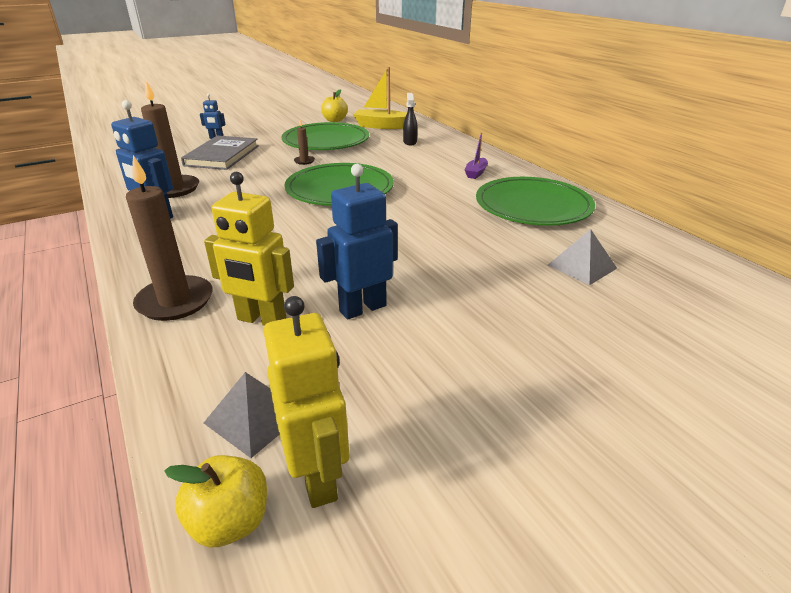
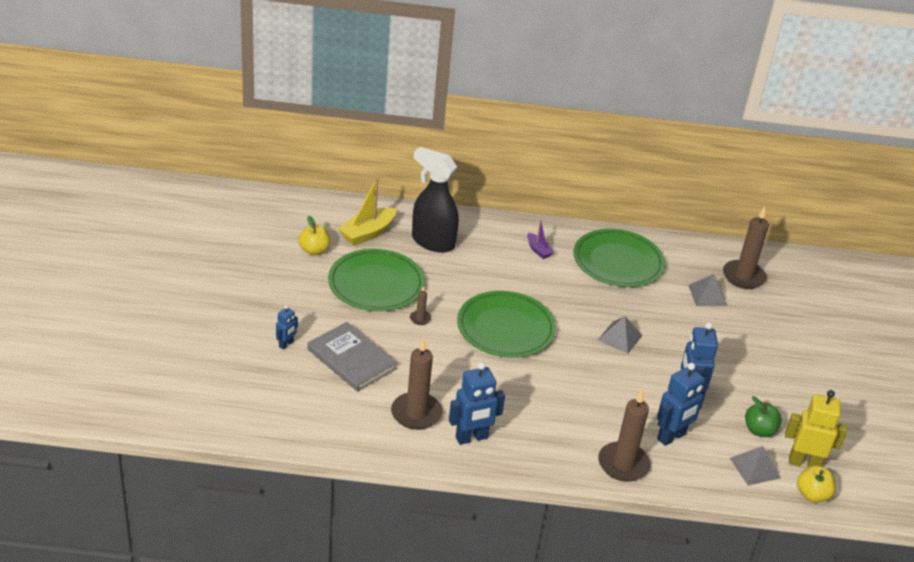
camera: 60 degrees left, 5 degrees up
(261, 320) = (671, 437): yellow robot -> blue robot
(354, 393) = (759, 430): none -> green apple
(409, 239) = (620, 337): none -> grey pyramid
(410, 142) = (432, 242): black spray bottle -> black spray bottle, size x2.14
(670, 280) = (743, 277): none -> brown candle

